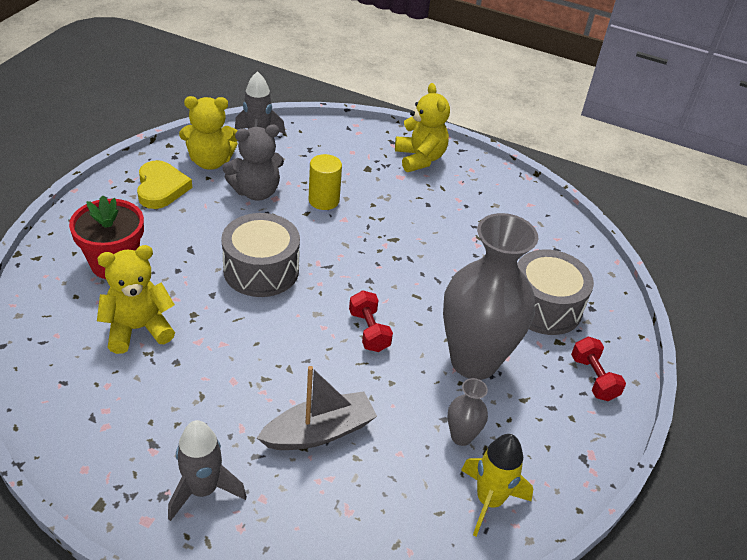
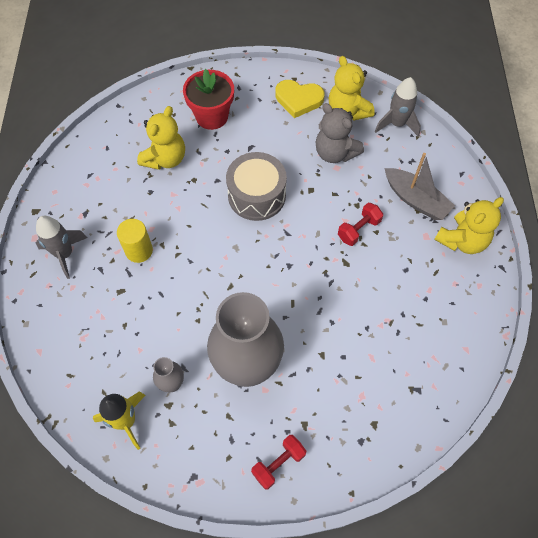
camera: 70 degrees right, 20 degrees up
(138, 329) = (165, 159): yellow teddy bear -> yellow teddy bear turned 75 degrees clockwise
(161, 188) = (298, 100): yellow heart -> yellow heart turned 45 degrees clockwise
(319, 432) = (134, 295): grey boat -> grey boat (415, 200)
(324, 200) = (356, 198): yellow cylinder -> yellow cylinder (139, 250)
(369, 331) = (237, 286): red dumbbell -> red dumbbell (358, 229)
(544, 306) = (338, 401): grey drum -> none

